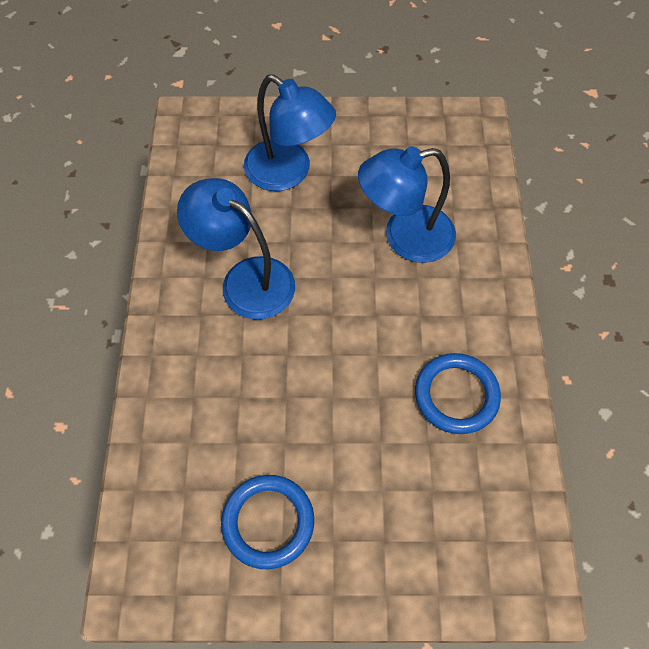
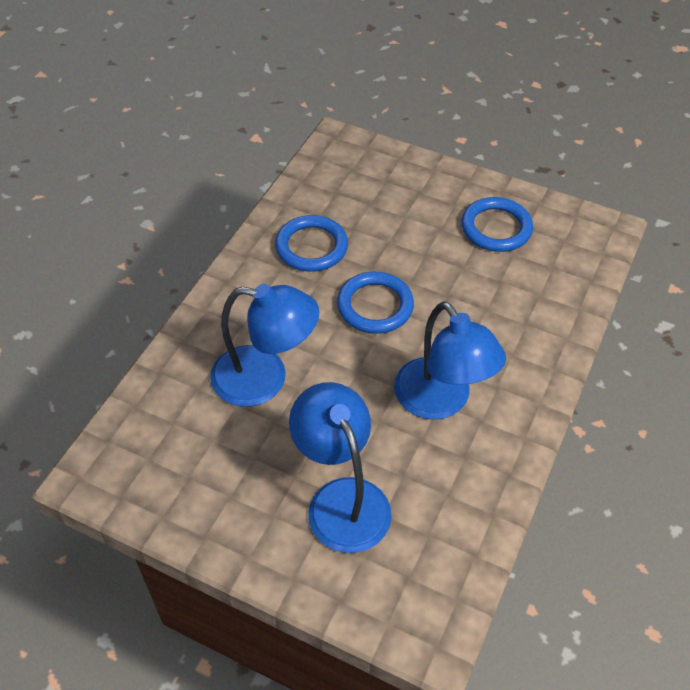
camera: 155 degrees left, 10 degrees down
(351, 351) = (375, 306): none -> blue ring

